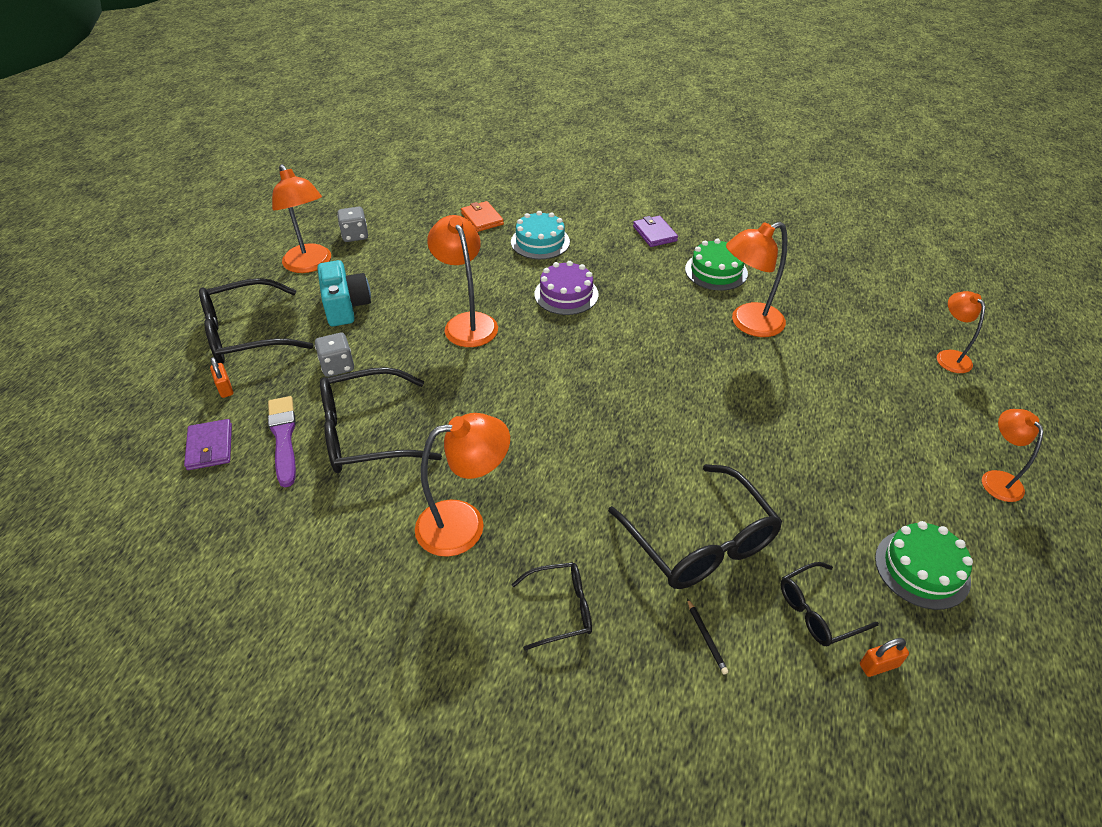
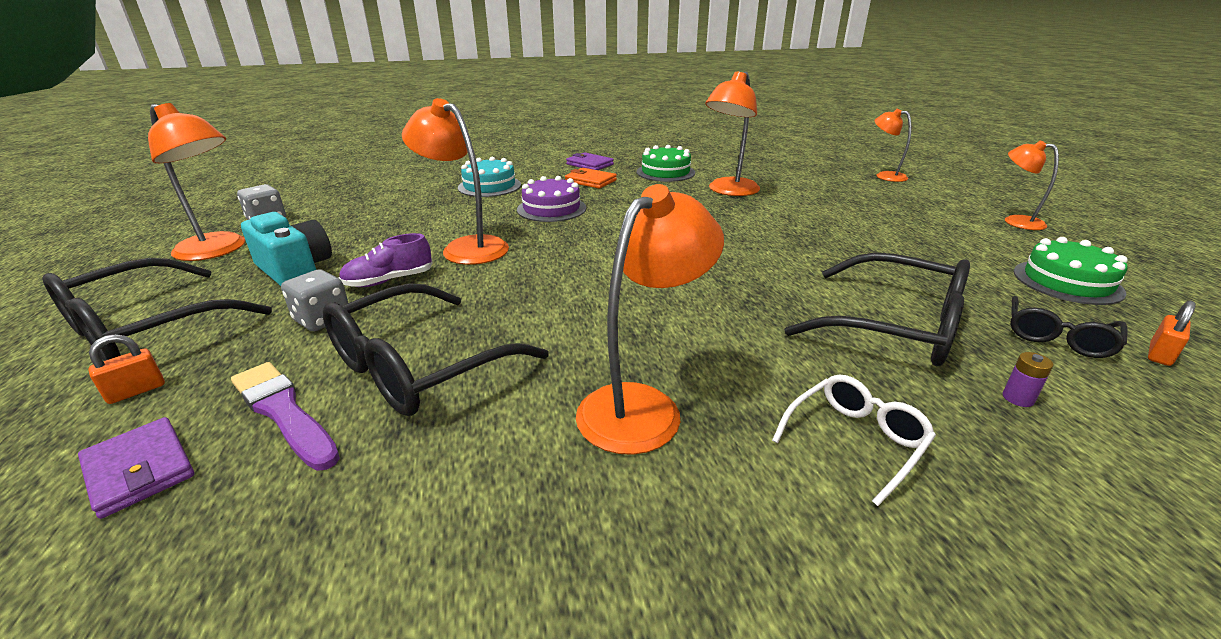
camera: 30 degrees left, 15 degrees down
(225, 388) = (136, 391): orange padlock -> orange padlock turned 75 degrees counterclockwise
(395, 342) = (389, 281): none -> purple shoe
(482, 219) = (414, 184): orange wallet -> orange wallet (590, 181)
(561, 609) = (855, 440): black glasses -> white glasses
(706, 638) = (1018, 398): black pencil -> purple battery

